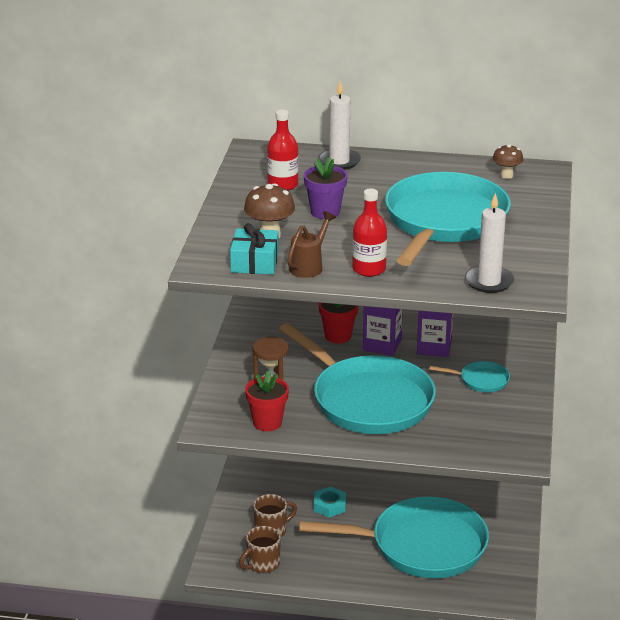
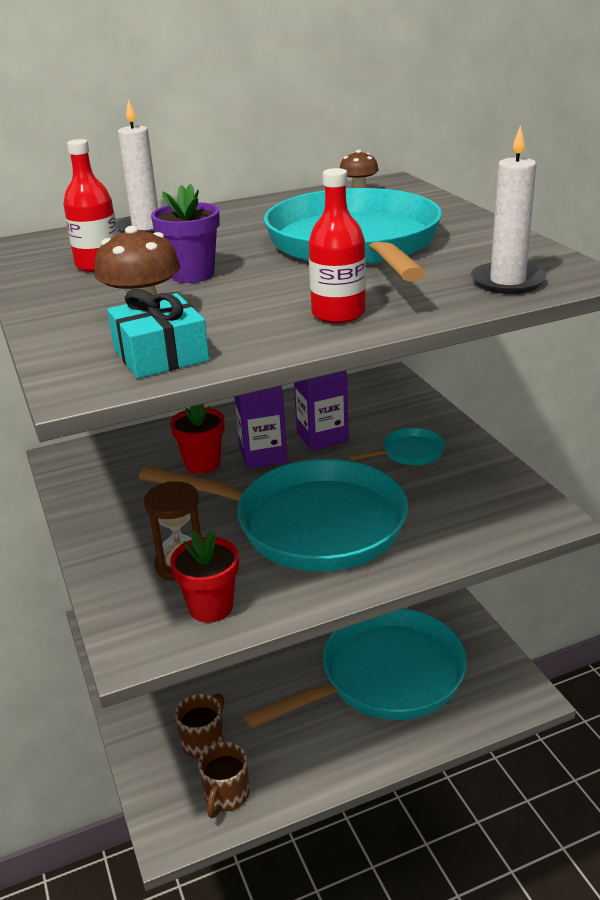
camera: 30 degrees left, 0 degrees up
(309, 266) = (249, 335): brown watering can -> none
(329, 505) = (247, 675): turquoise nut -> none

